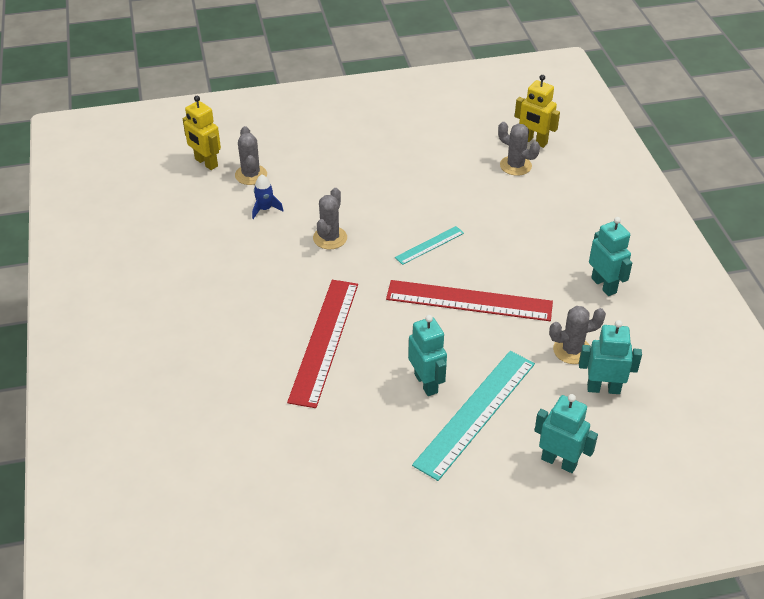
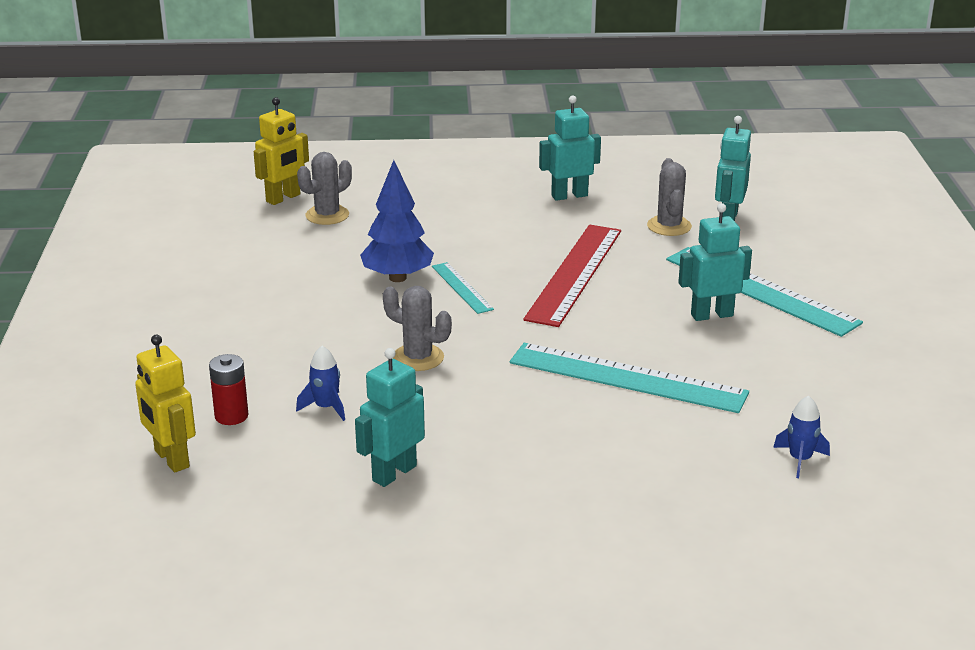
camera: 80 degrees left, 15 degrees down
(206, 163) = (171, 459): yellow robot -> yellow robot turned 90 degrees clockwise
(232, 438) = (800, 460): none -> blue rocket
(251, 175) = (231, 416): grey cactus -> red battery
(324, 341) = (627, 378): red ruler -> turquoise ruler
(434, 213) = (398, 278): none -> blue tree
(559, 462) = (831, 254): turquoise robot -> turquoise robot (394, 473)

